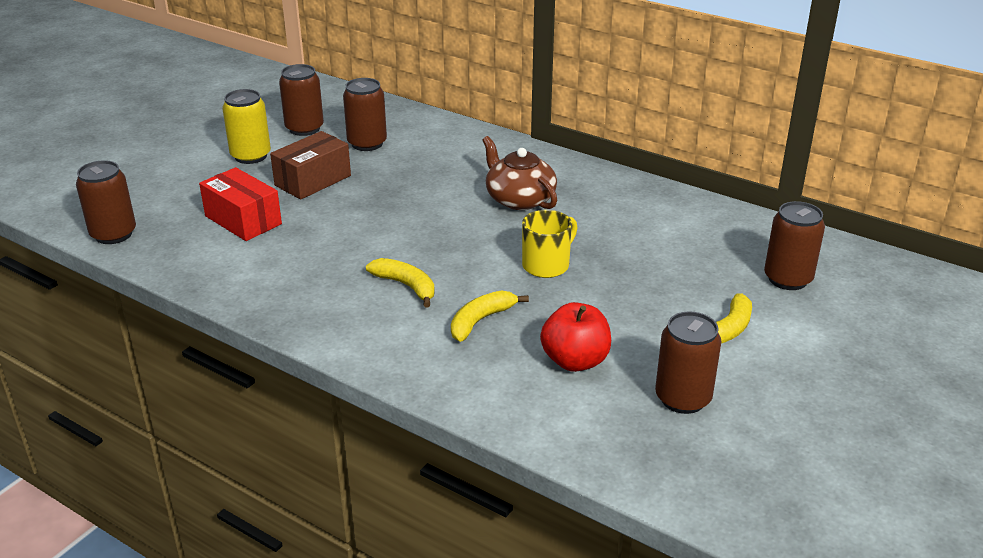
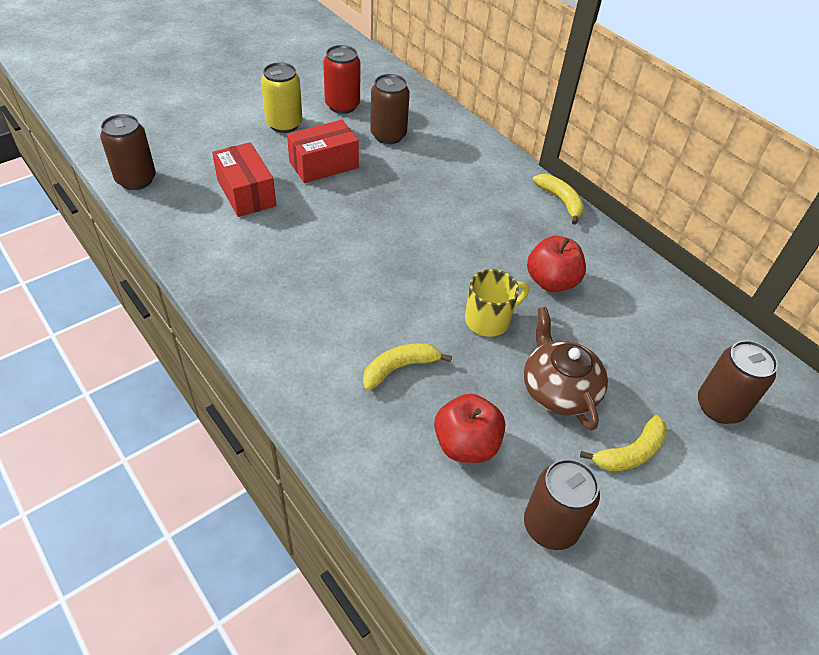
camera: 15 degrees right, 15 degrees up
(304, 128) = (342, 105): brown can -> red can
(313, 180) = (324, 165): brown box -> red box
(406, 286) = (351, 307): yellow banana -> yellow banana (560, 201)
(519, 199) = (496, 234): brown teapot -> brown teapot (558, 389)
(590, 223) = (551, 281): none -> red apple

